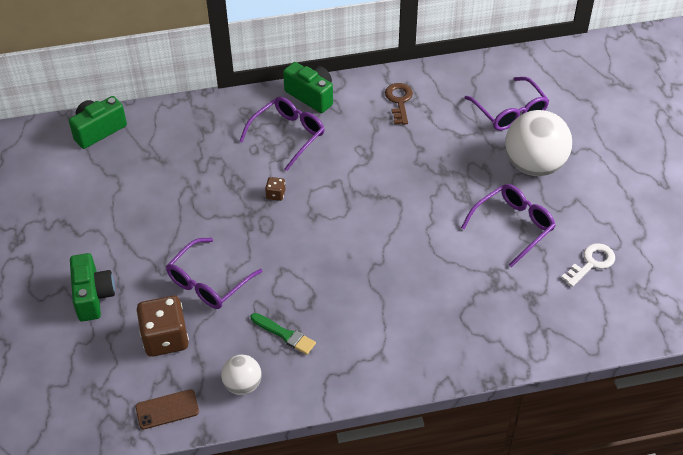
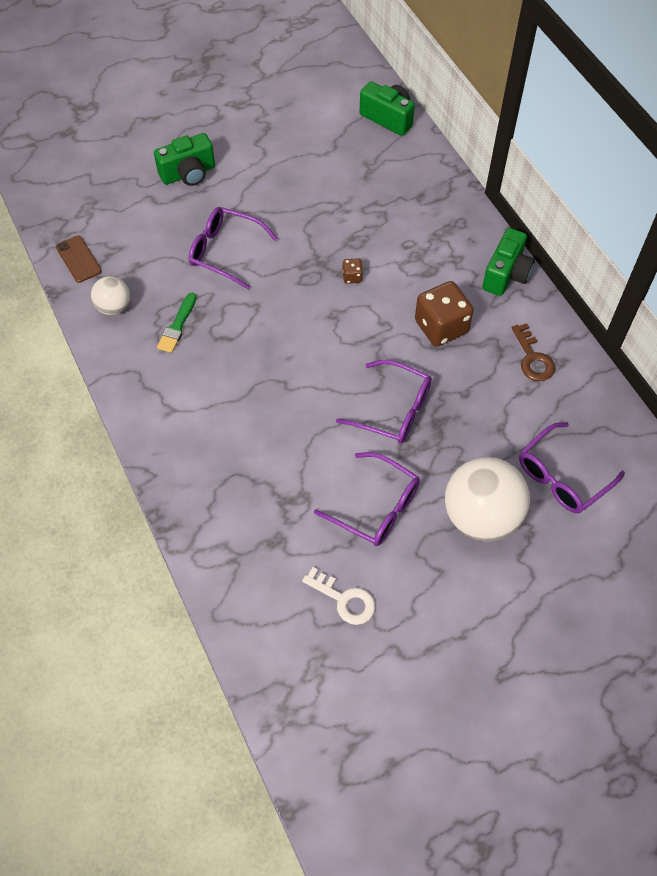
camera: 75 degrees right, 10 degrees up
(165, 338) = (154, 237): brown dice -> brown dice (441, 327)
(288, 135) = (439, 267): purple glasses -> purple glasses (393, 410)
(399, 101) = (532, 358): brown key -> brown key turned 90 degrees clockwise

